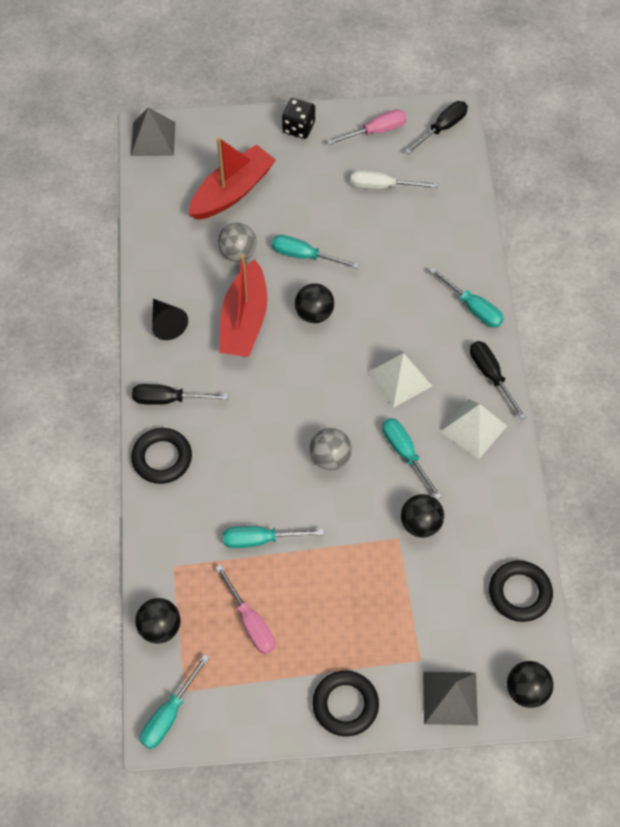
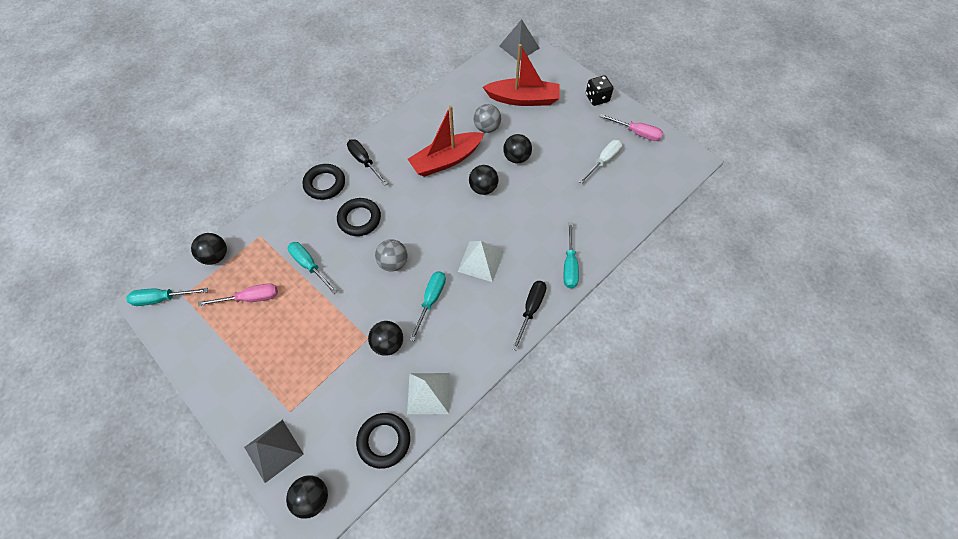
camera: 50 degrees right, 0 degrees up
(167, 324) = (411, 129): black cone -> none
(251, 622) = (250, 298): pink screwdriver -> pink screwdriver turned 120 degrees counterclockwise
(304, 256) = (516, 158): turquoise screwdriver -> black ball
(345, 705) = (228, 389): black ring -> black ring (359, 219)
(382, 186) = (603, 161): white screwdriver -> white screwdriver turned 75 degrees clockwise
(442, 128) = (677, 162): black screwdriver -> none
(473, 428) = (483, 326): white pyramid -> white pyramid (428, 393)

